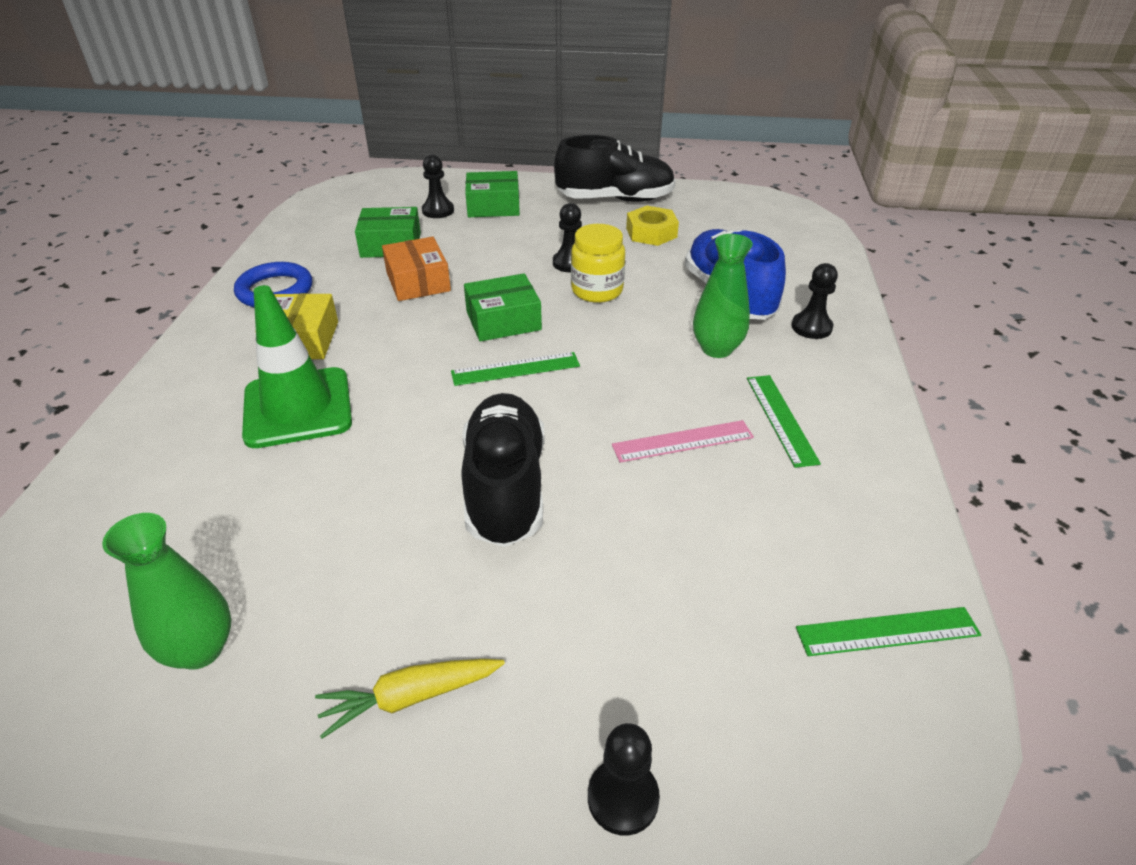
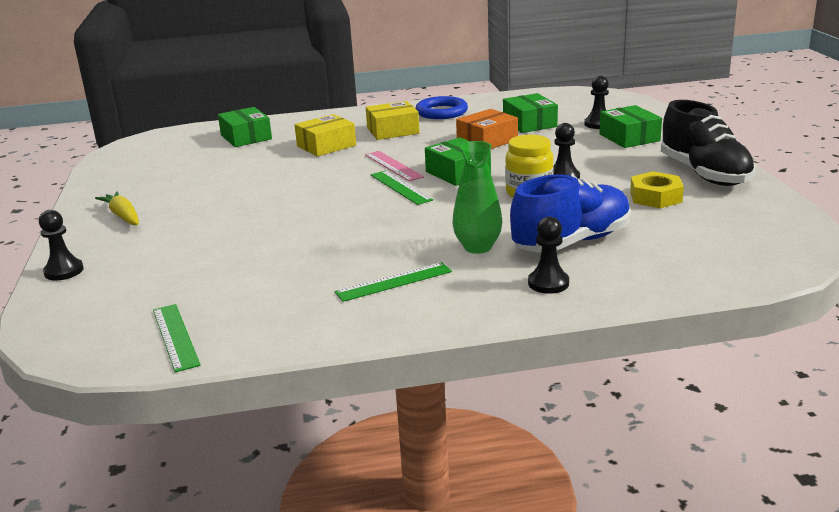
camera: 75 degrees right, 15 degrees down
(153, 492) = (246, 137): none -> green box
(200, 649) = (149, 172): green vase -> none
(298, 408) = (326, 146): green traffic cone -> yellow box
(505, 487) = (277, 207): black shoe -> none
(683, 441) = (346, 250): pink ruler -> pink ruler (393, 166)

